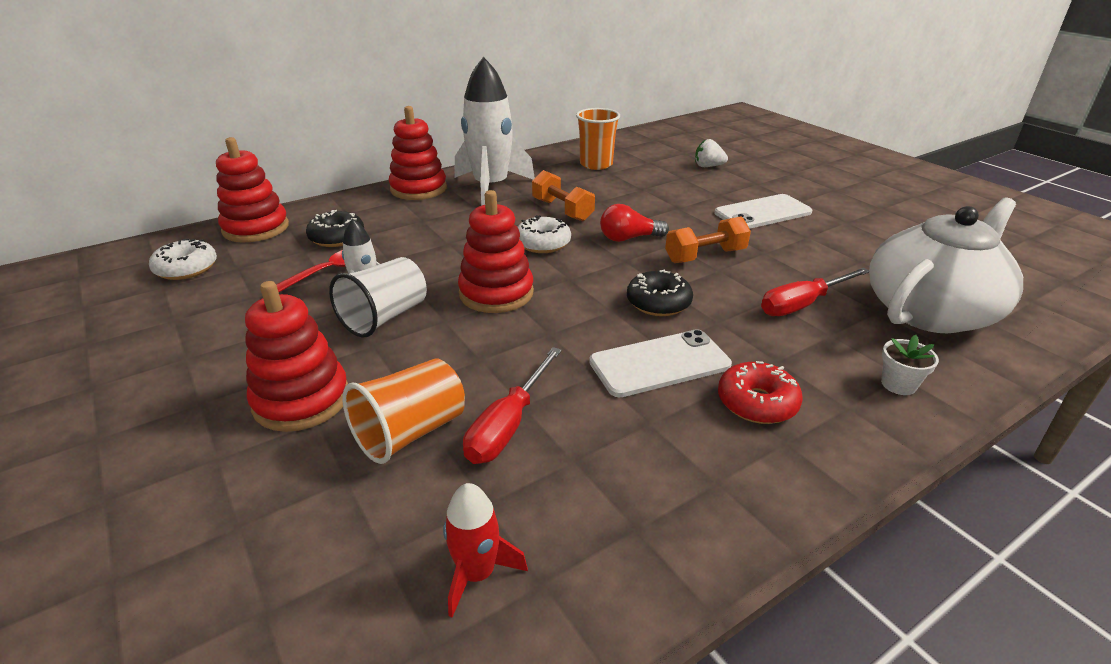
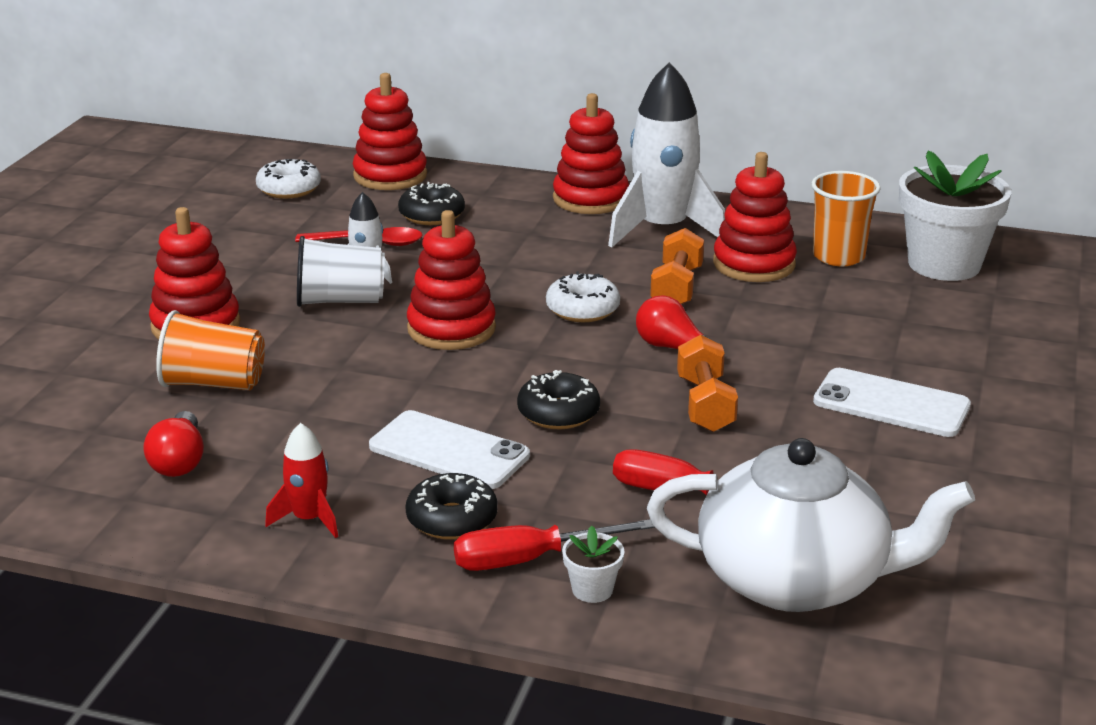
camera: 50 degrees right, 5 degrees down
(477, 574) = (110, 471): red rocket -> red rocket (309, 519)
(508, 425) = (271, 417): red screwdriver -> red screwdriver (530, 559)
(514, 513) = (179, 461): none -> red light bulb
(570, 183) = (754, 264): none -> red stacking toy
(641, 150) = (944, 264): none -> white flower pot
(705, 256) = (705, 404): orange dumbbell -> orange dumbbell turned 60 degrees clockwise
(708, 166) = (976, 324): white strawberry -> none
(757, 403) = (452, 519): red donut -> black donut

